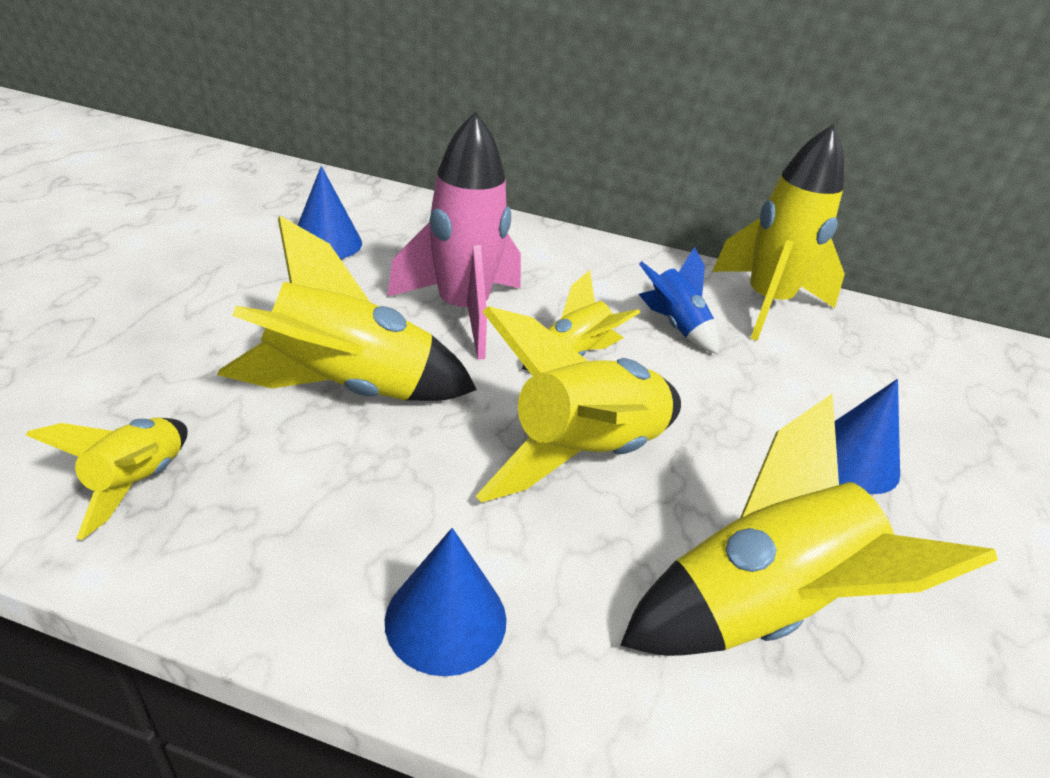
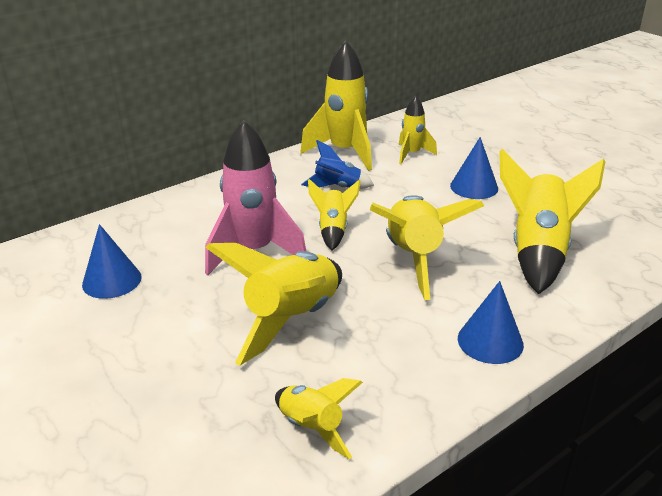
camera: 50 degrees left, 5 degrees down
(850, 364) = (412, 154): none -> yellow rocket

